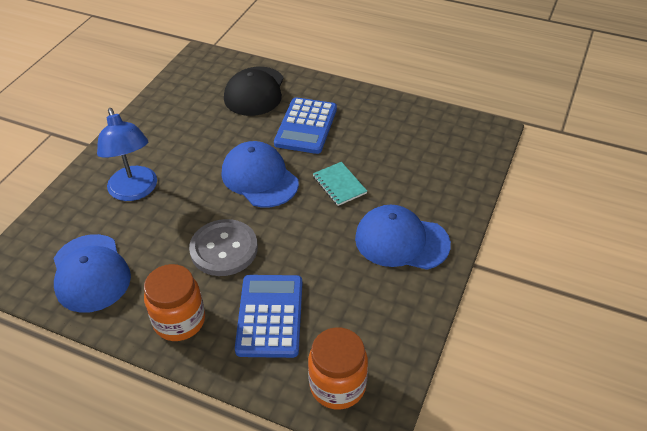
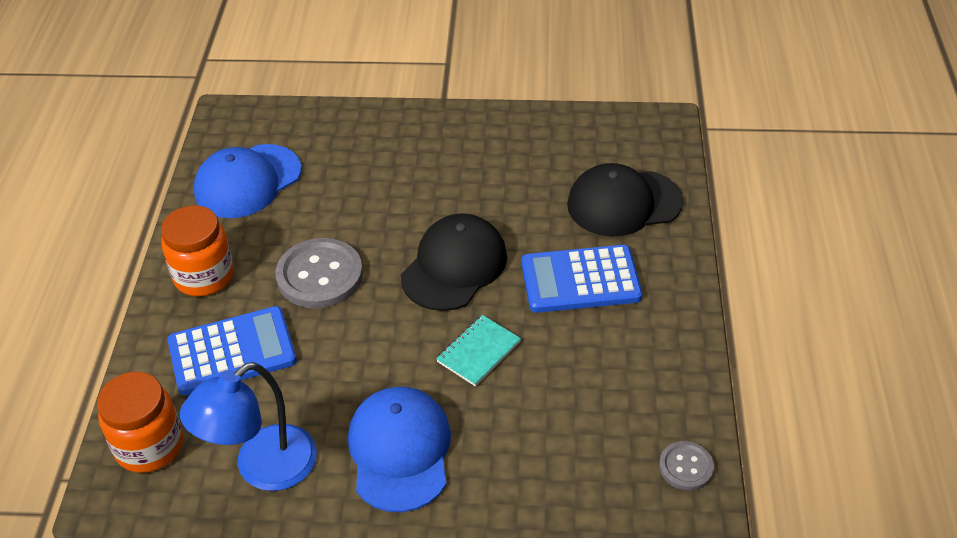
camera: 70 degrees right, 0 degrees up
(135, 191) = (381, 165): blue lamp -> blue lamp (262, 468)
(259, 178) = (454, 266): blue cap -> black cap
(460, 126) = (686, 467): none -> grey button

